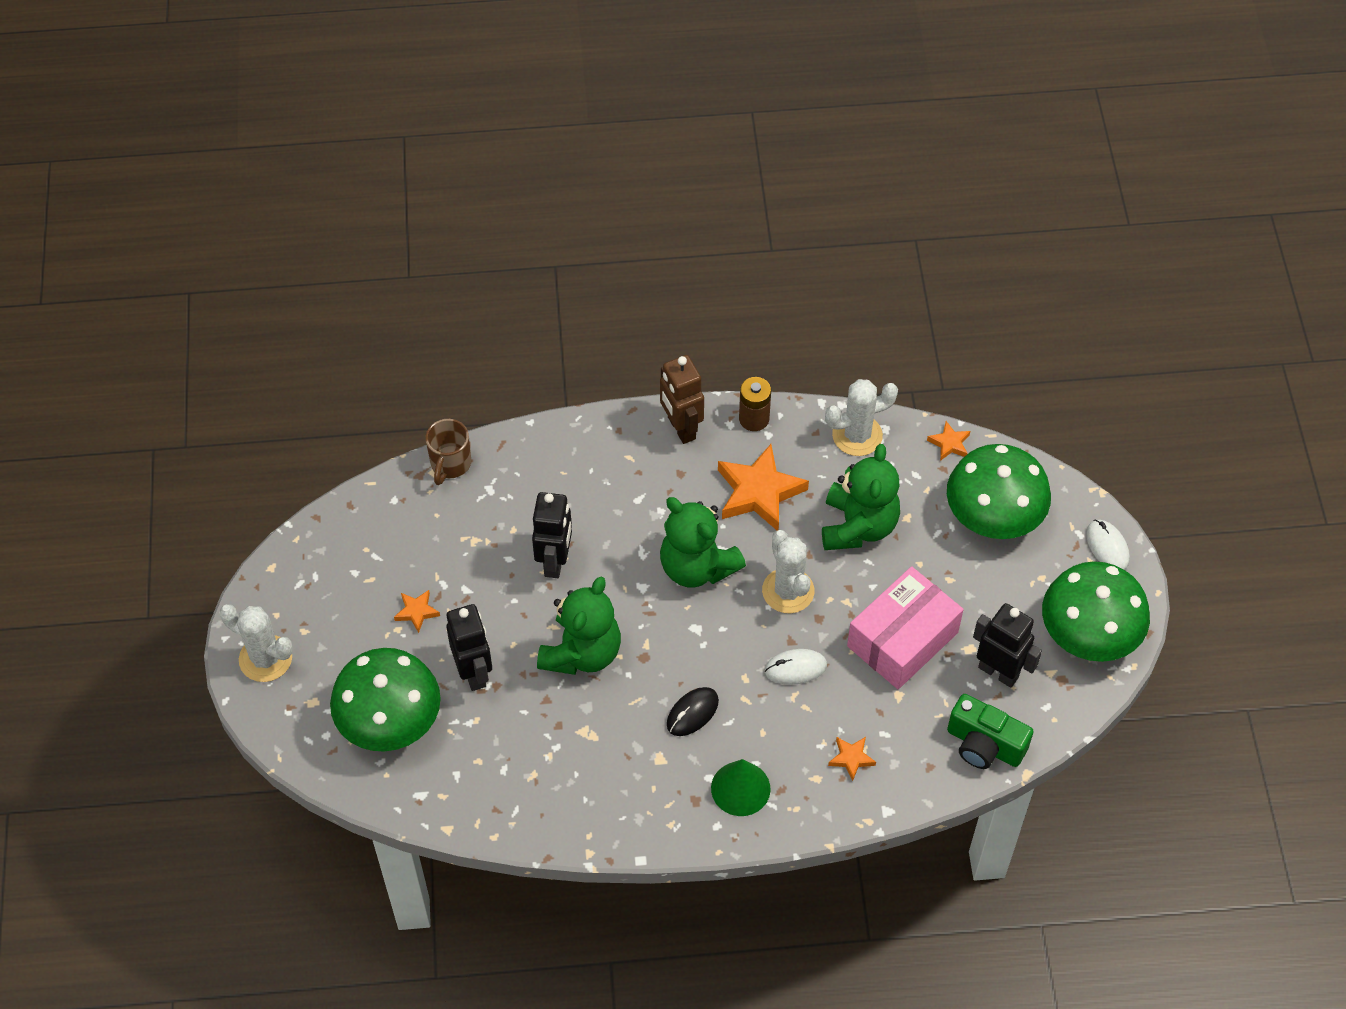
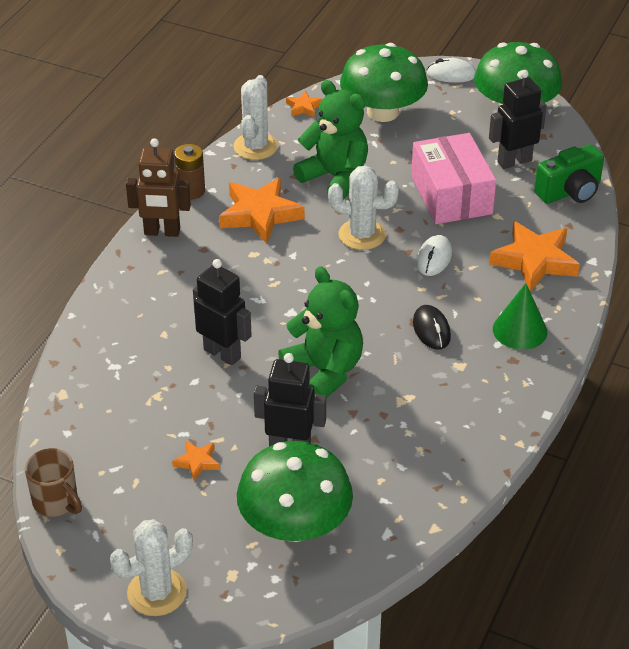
camera: 60 degrees left, 15 degrees down
(450, 464) = (65, 381): brown mug -> brown mug (57, 502)
(697, 566) = (298, 274): green teddy bear -> none
(851, 758) = (535, 261): orange star -> orange star, size x2.11

